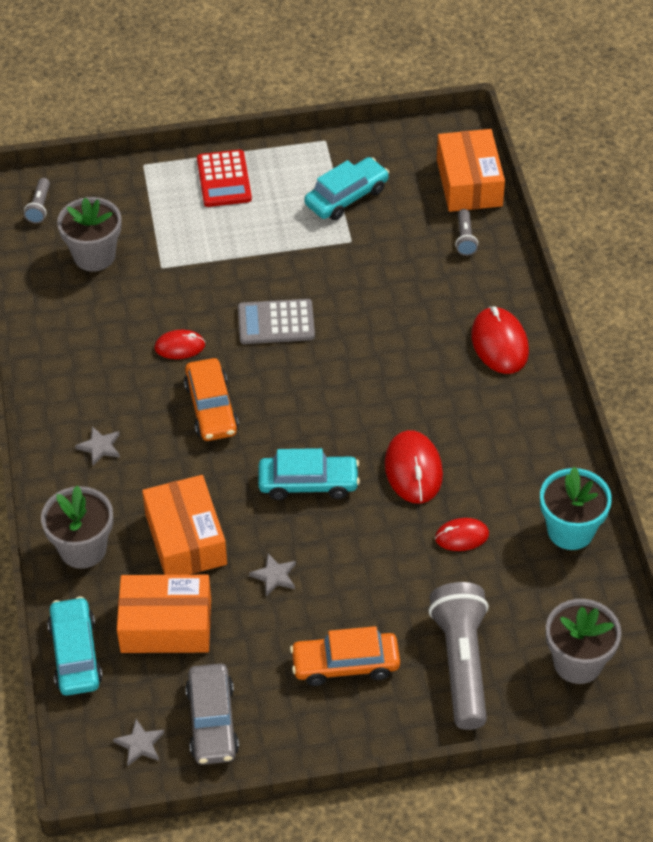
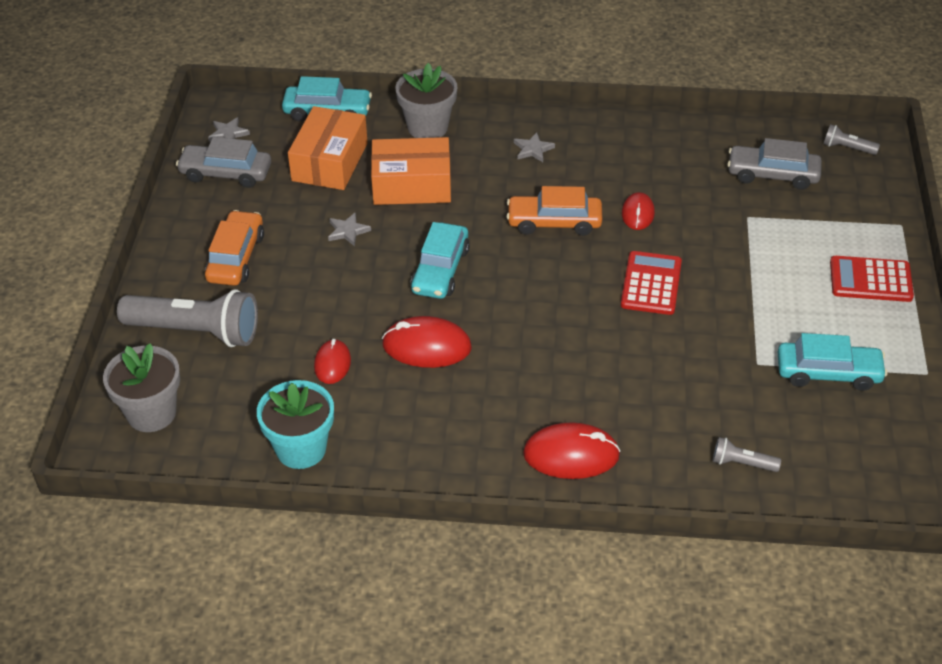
camera: 105 degrees right, 5 degrees down
(94, 256) = (772, 175): grey flower pot -> grey car
(276, 322) = (651, 284): grey calculator -> red calculator
(346, 197) = (828, 373): turquoise car -> turquoise car turned 60 degrees counterclockwise
(469, 183) = (837, 490): orange box -> none

